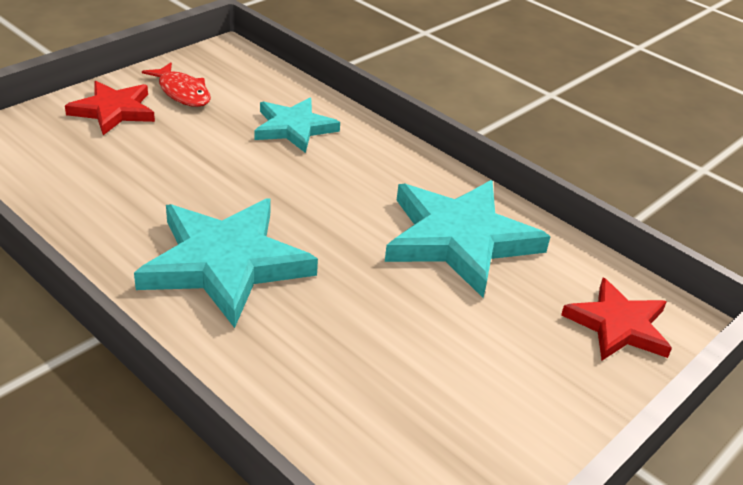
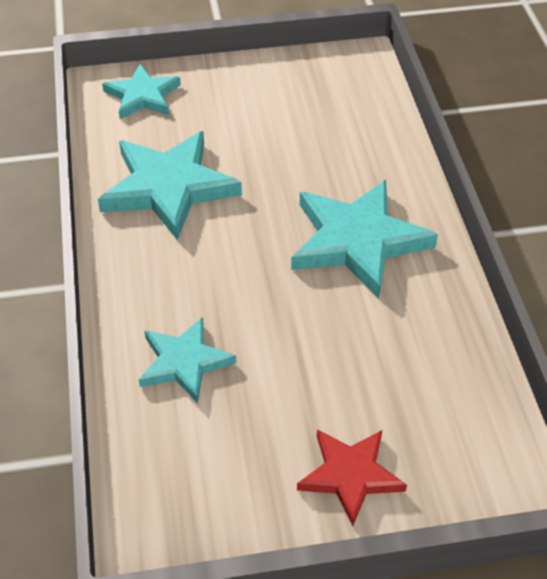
camera: 140 degrees left, 10 degrees up
(182, 92) = (256, 475): red fish -> none
(618, 325) = (142, 96): red star -> turquoise star

